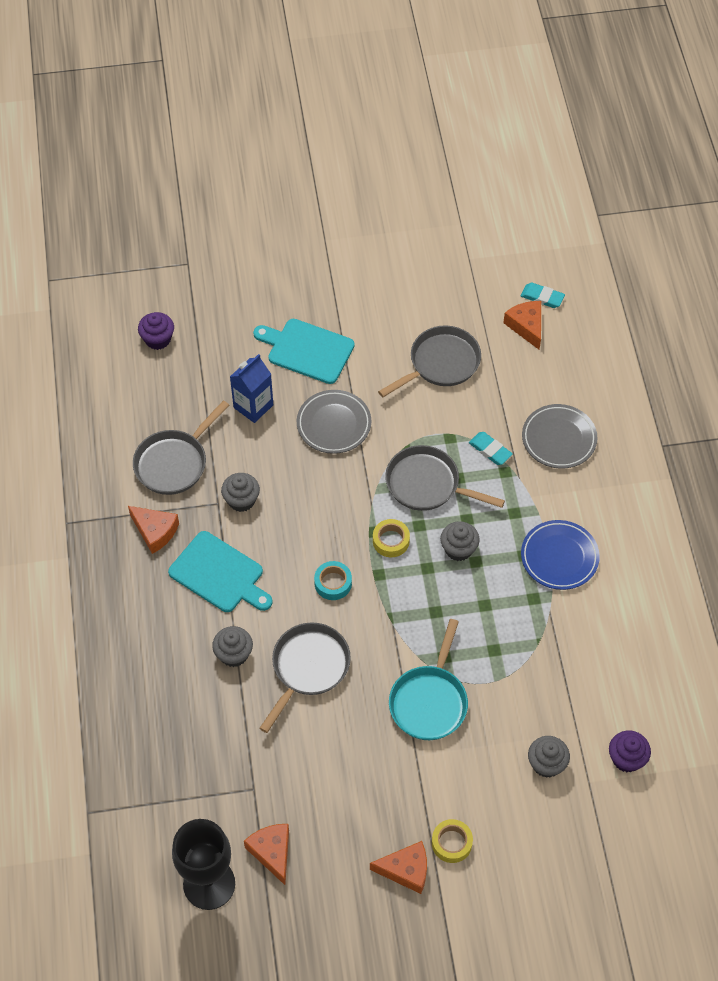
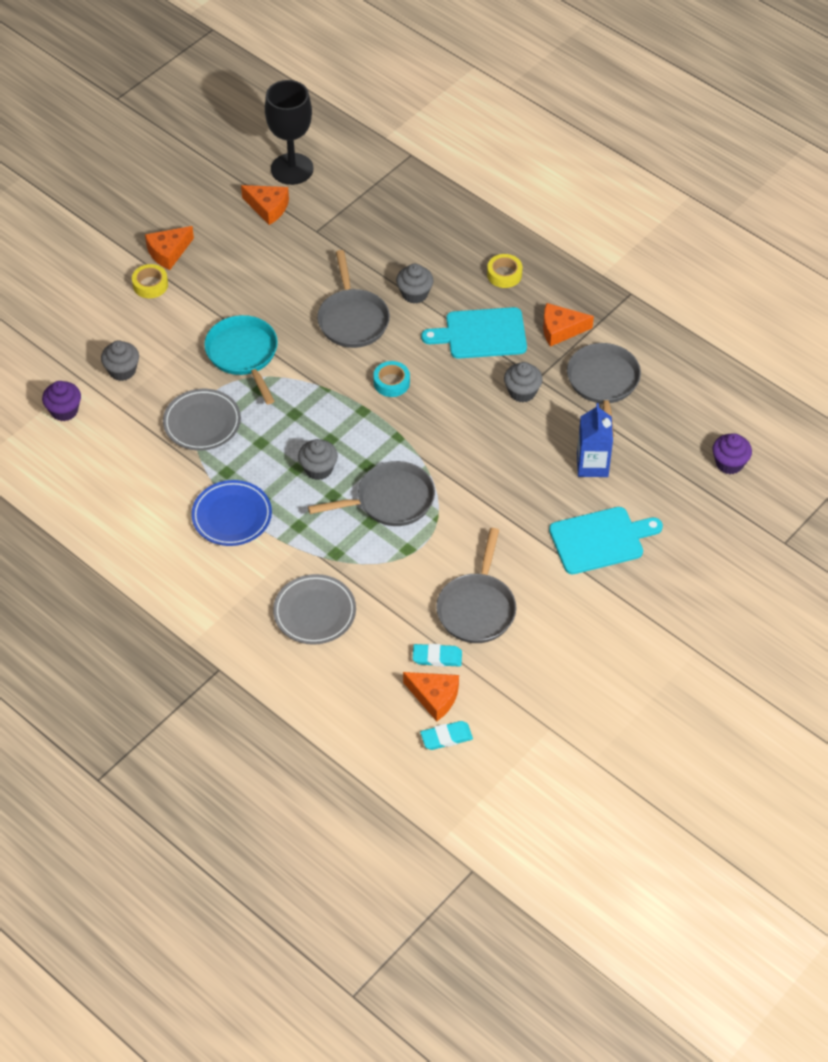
camera: 140 degrees right, 5 degrees down
(334, 424) = (513, 495): grey plate -> grey plate (202, 423)
(391, 541) = (377, 440): yellow tape -> yellow tape (504, 274)
(490, 450) = (364, 562): turquoise eraser -> turquoise eraser (437, 657)

